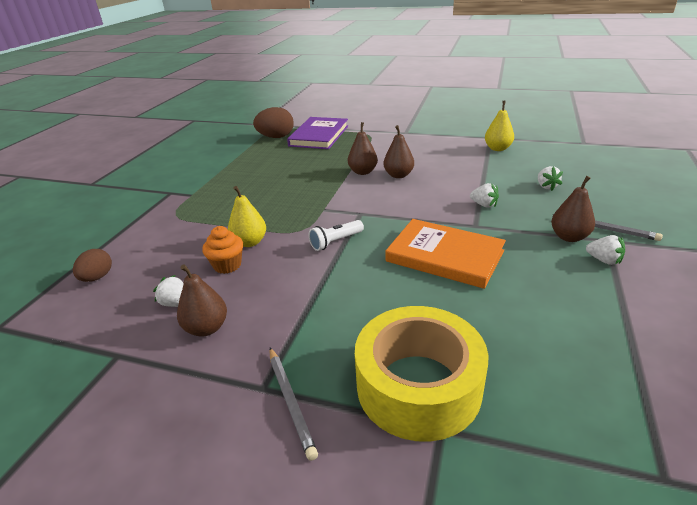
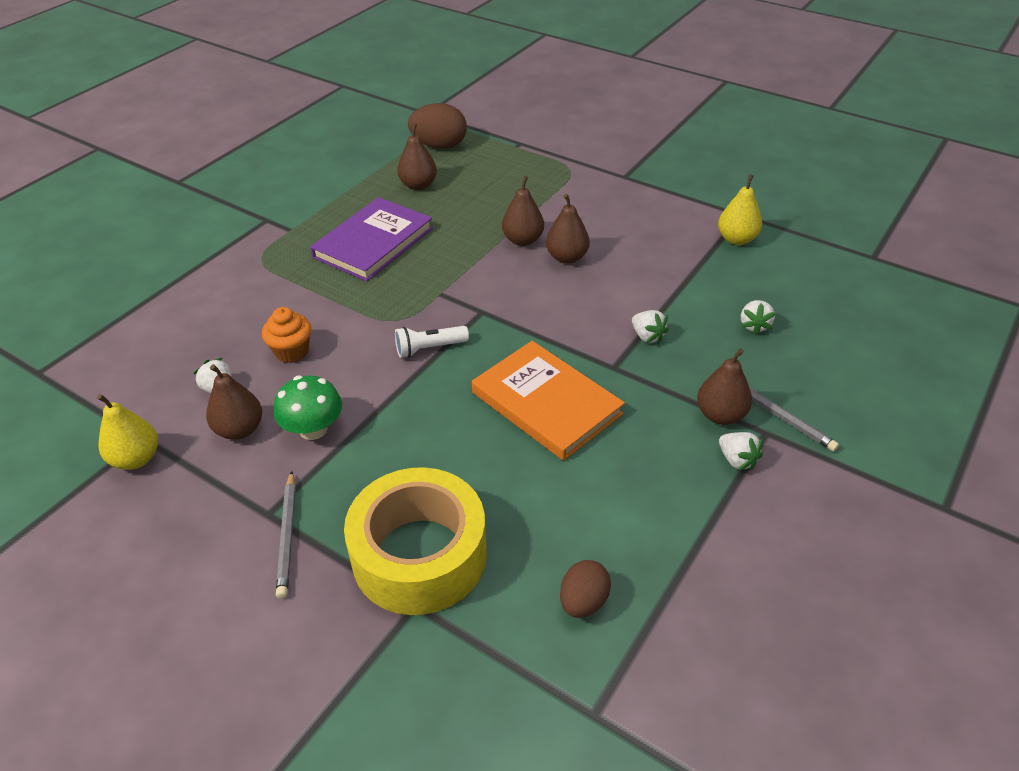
camera: 15 degrees right, 10 degrees up
(97, 277) = (149, 332): brown egg -> brown egg (583, 601)
(249, 242) = (330, 324): yellow pear -> yellow pear (136, 459)
(272, 313) = (313, 429): none -> green mushroom
(273, 157) = (418, 185): none -> brown pear
(319, 136) = (499, 156): purple book -> purple book (373, 243)

